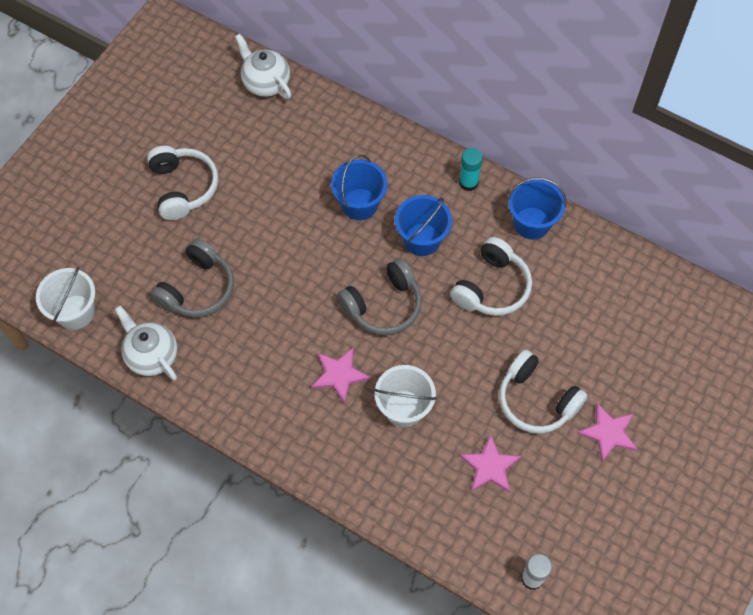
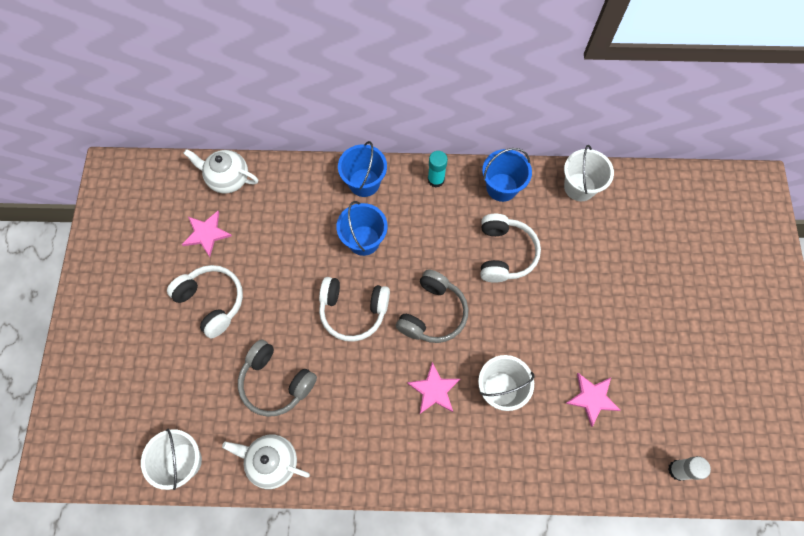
camera: 30 degrees left, 5 degrees up
(197, 289) = (276, 382): grey headphones -> grey headphones turned 120 degrees clockwise
(422, 239) = (429, 244): blue bucket -> blue bucket (364, 182)
(536, 400) = (592, 325): white headphones -> white headphones (353, 311)
(608, 433) = (658, 321): pink star -> pink star (206, 234)
(614, 263) = (579, 187): none -> white bucket

